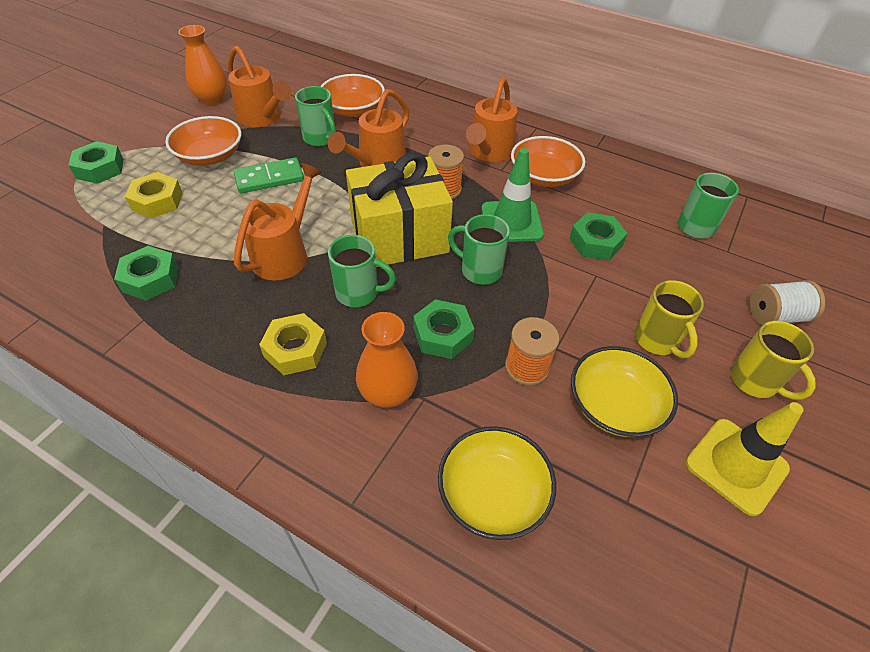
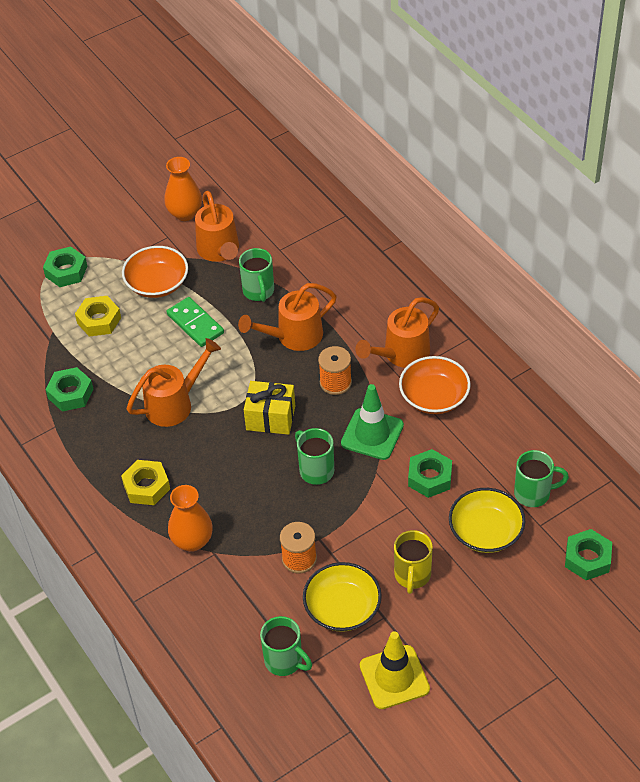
camera: 30 degrees right, 0 degrees up
(269, 178) = (195, 324): green domino -> green domino turned 45 degrees clockwise
(353, 109) = (306, 264): orange bowl -> none
(359, 293) = (212, 457): green mug -> green mug (284, 661)
(399, 237) = (270, 417): yellow gift -> yellow gift, size x0.60
(442, 334) = (254, 512): green nut -> green nut (587, 558)
(493, 493) = (222, 629): yellow bowl -> yellow bowl (485, 532)
(755, 381) = (461, 632): yellow mug -> none
(775, 316) = (526, 592): white spool -> none

